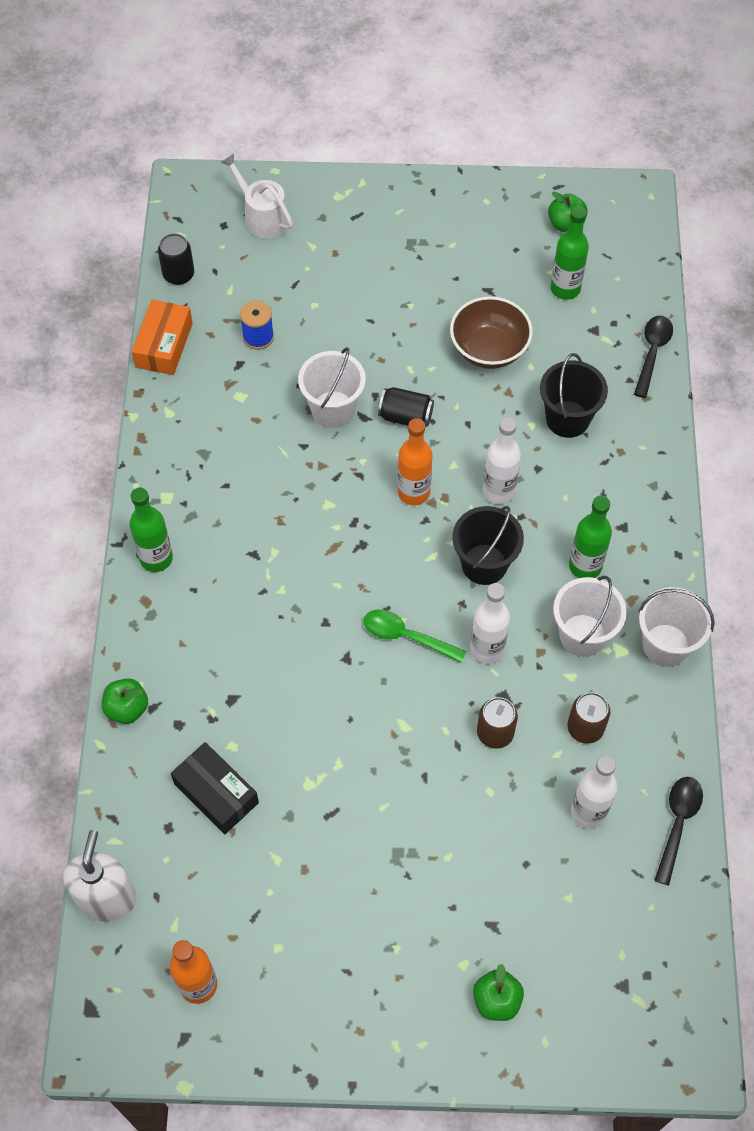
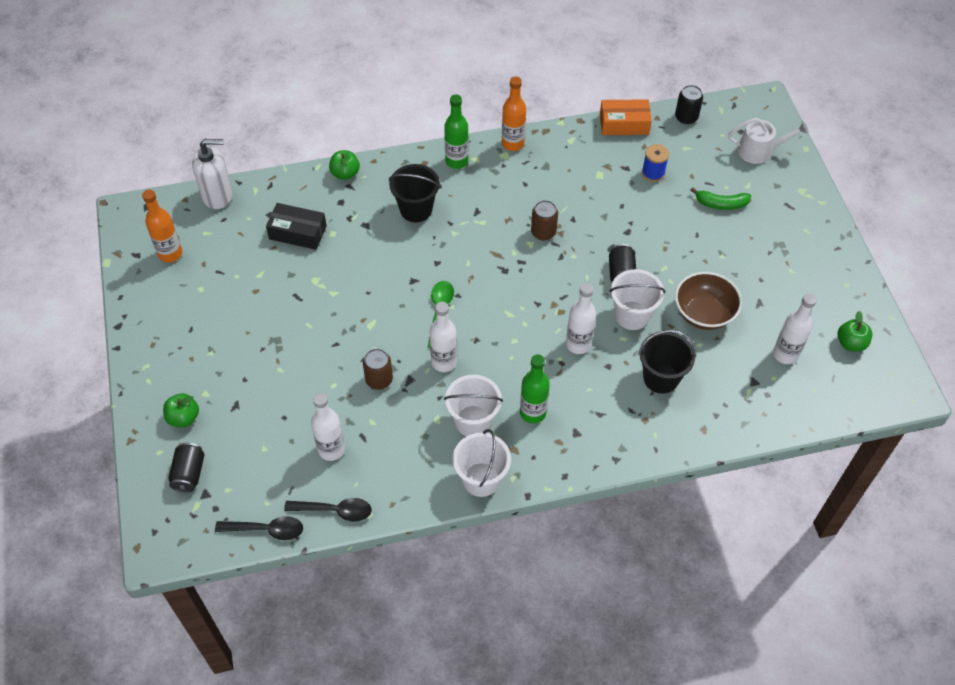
camera: 75 degrees right, 5 degrees down
(216, 793) = (298, 232): black box -> black box turned 75 degrees clockwise
(262, 216) = (759, 151): white watering can -> white watering can turned 60 degrees clockwise
(332, 281) = (721, 204): none -> green banana
(333, 409) = (610, 229): white bucket -> white bucket (632, 315)
(413, 492) = (558, 292): orange bottle -> orange bottle (512, 143)
(484, 564) = (513, 347): black bucket -> black bucket (416, 209)
(565, 289) = (785, 354): green bottle -> white bottle
(585, 728) = (397, 436): brown can -> brown can (543, 232)
(587, 1003) = (189, 473): none -> black can
(652, 353) = (750, 427): black spoon -> black spoon (266, 530)

